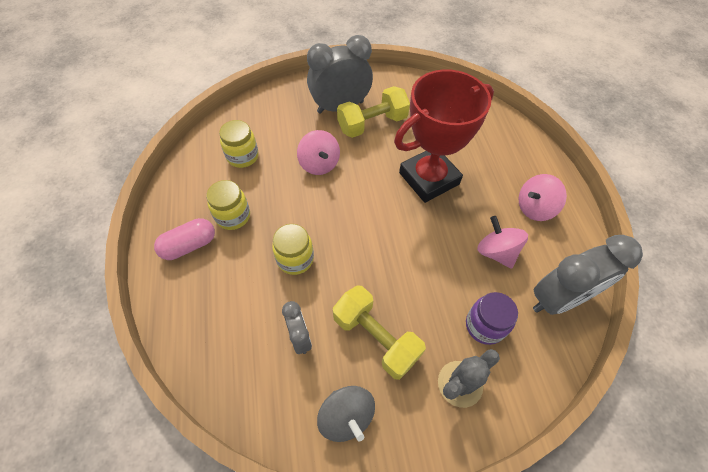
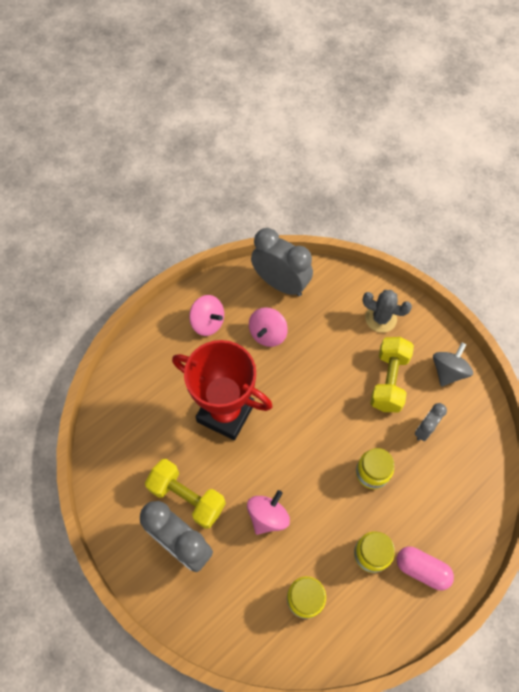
camera: 120 degrees left, 5 degrees up
(484, 325) = (332, 319): purple jar -> none

